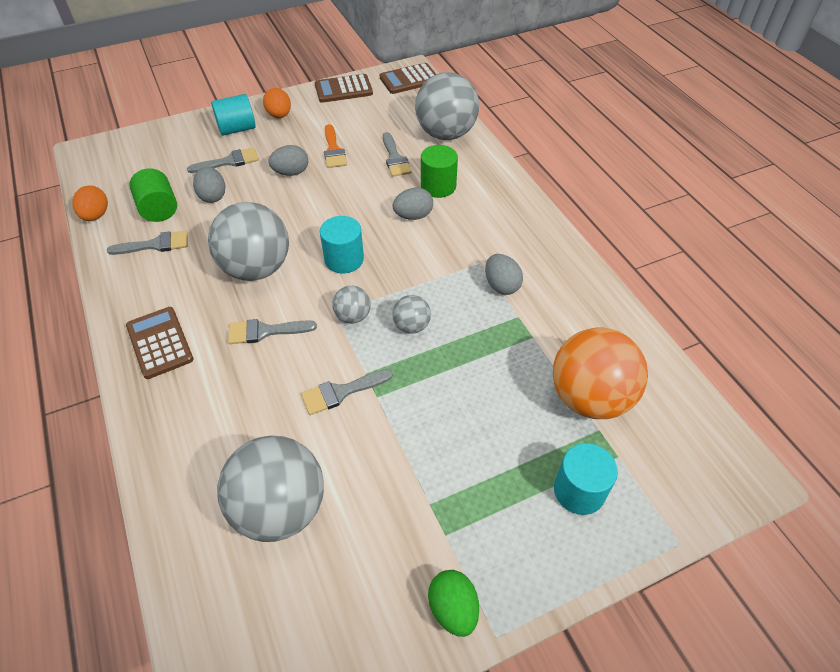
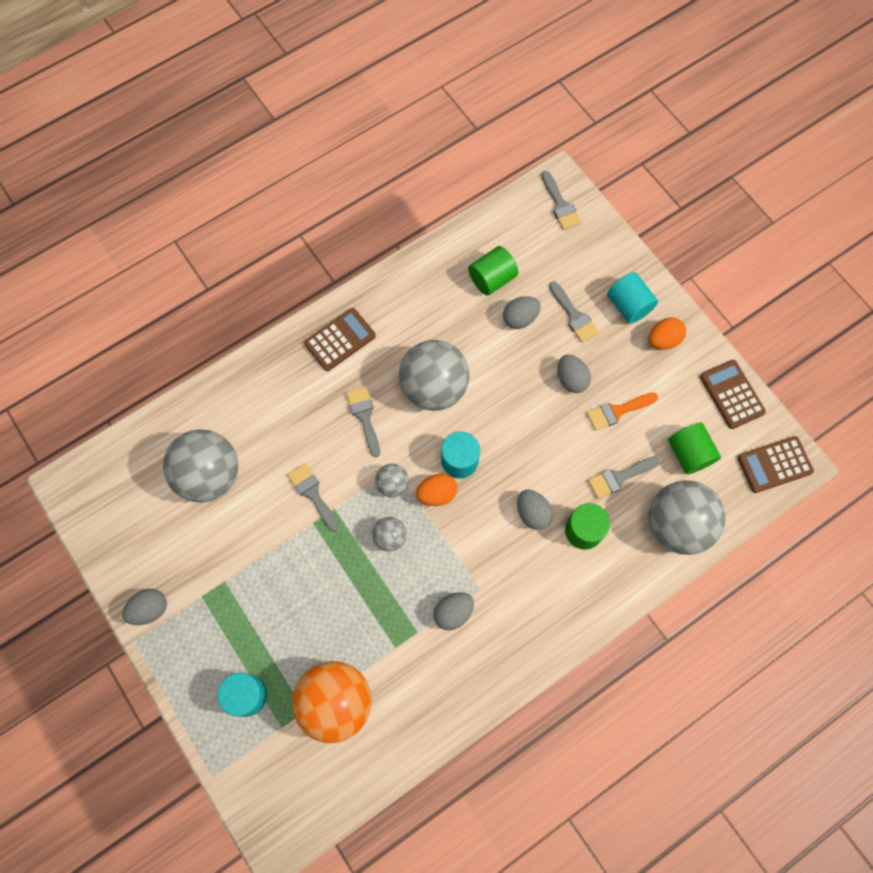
camera: 80 degrees right, 20 degrees up
(96, 215) = (472, 230): orange egg -> orange egg (437, 494)
(155, 245) = (446, 294): grey brush -> grey brush (560, 205)
(386, 118) = (689, 453): none -> green cylinder
(409, 79) = (774, 465): brown calculator -> brown calculator turned 75 degrees counterclockwise
(453, 609) = (150, 609): green egg -> grey egg

